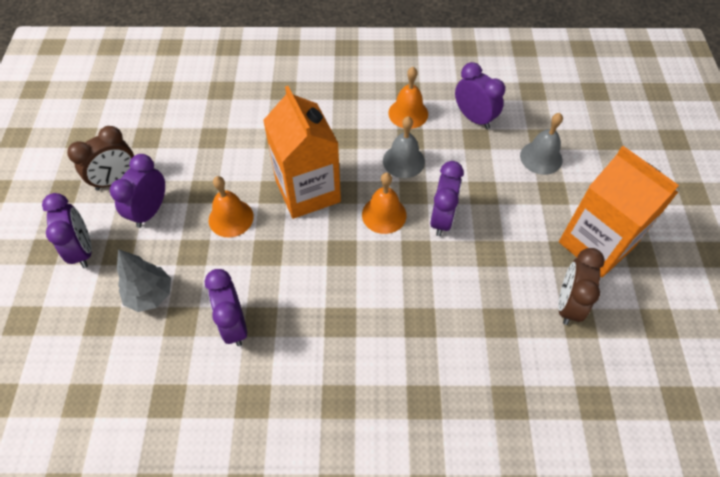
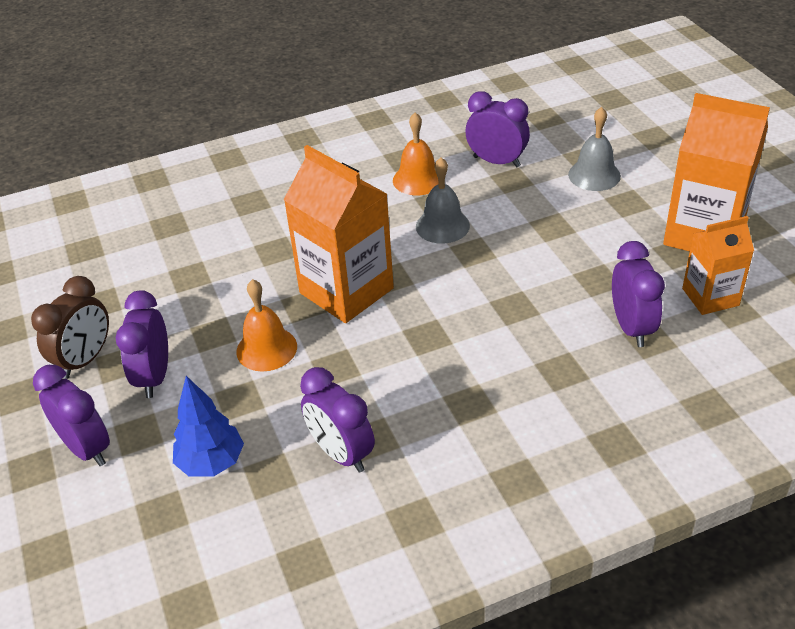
camera: 20 degrees left, 15 degrees down
(150, 295) = (212, 463): grey tree -> blue tree
(384, 214) = (453, 283): orange bell -> none
(442, 219) = (522, 266): purple clock -> purple clock (631, 328)
(568, 304) = (710, 297): brown clock -> orange carton

